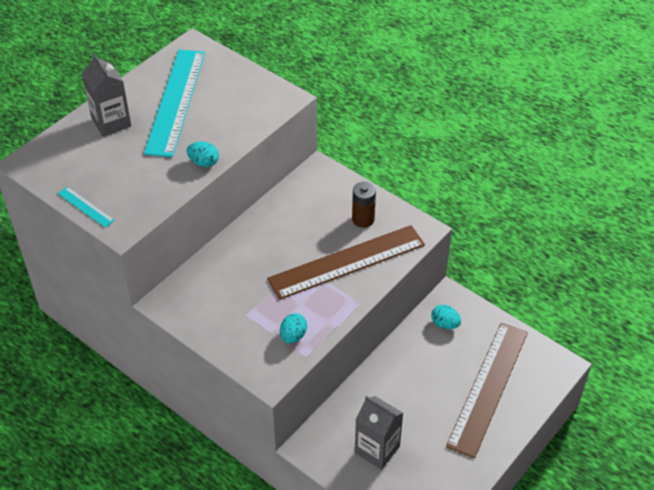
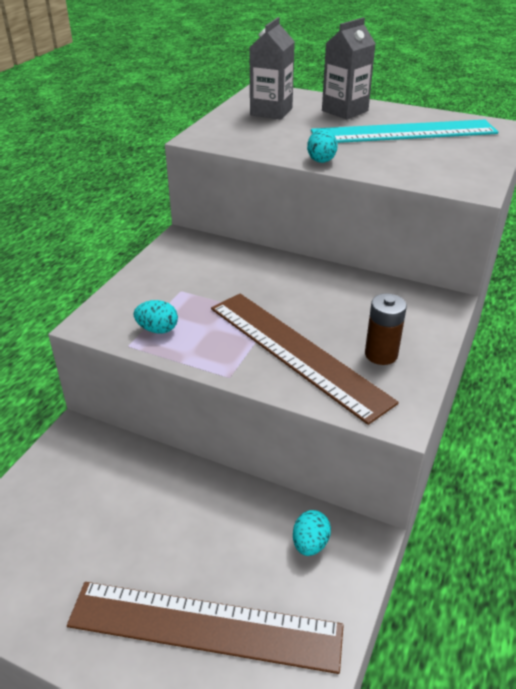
camera: 75 degrees right, 10 degrees down
(85, 207) = (221, 119): turquoise ruler -> none
(377, 449) = (75, 501): grey carton -> grey carton (271, 112)

